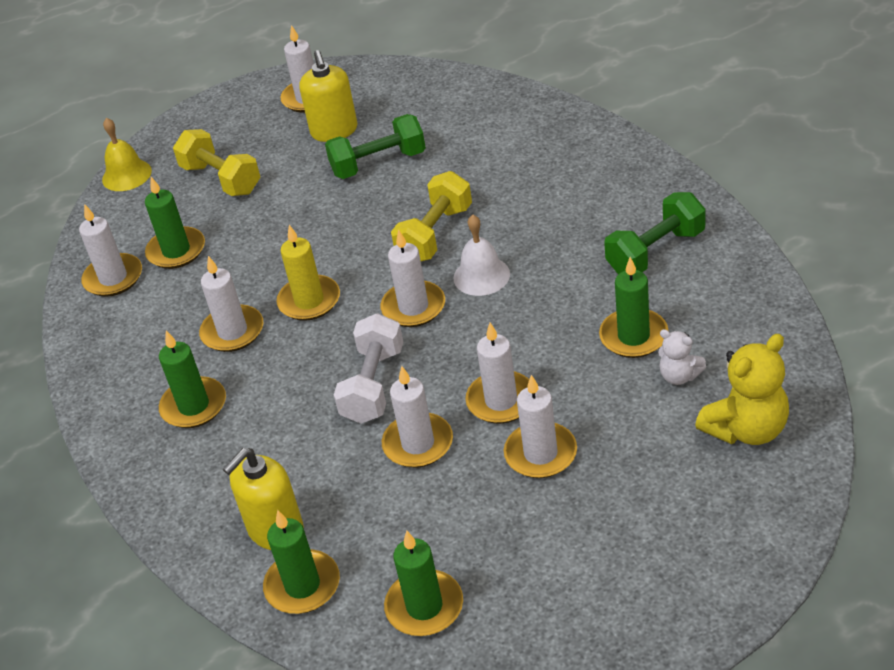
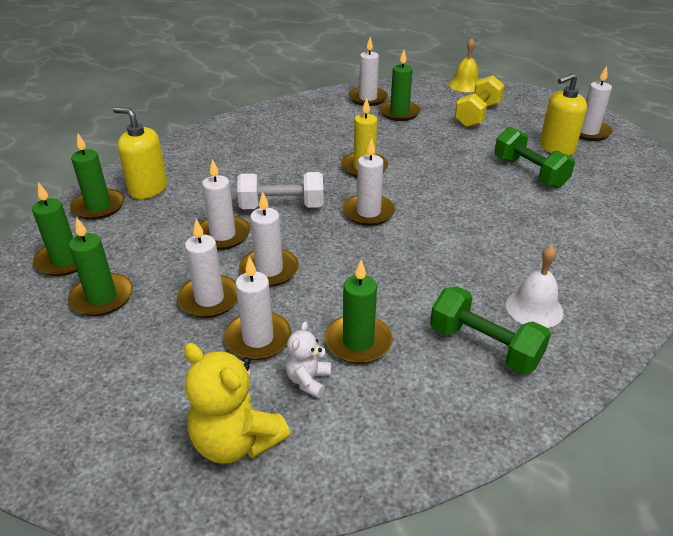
camera: 70 degrees right, 5 degrees down
(194, 406) = (258, 143): green candle -> green candle (102, 297)
(232, 331) = (327, 144): white candle -> white candle (258, 338)
(435, 234) = (456, 211): yellow dumbbell -> none
(481, 276) = (414, 241): white bell -> white bell (534, 308)

